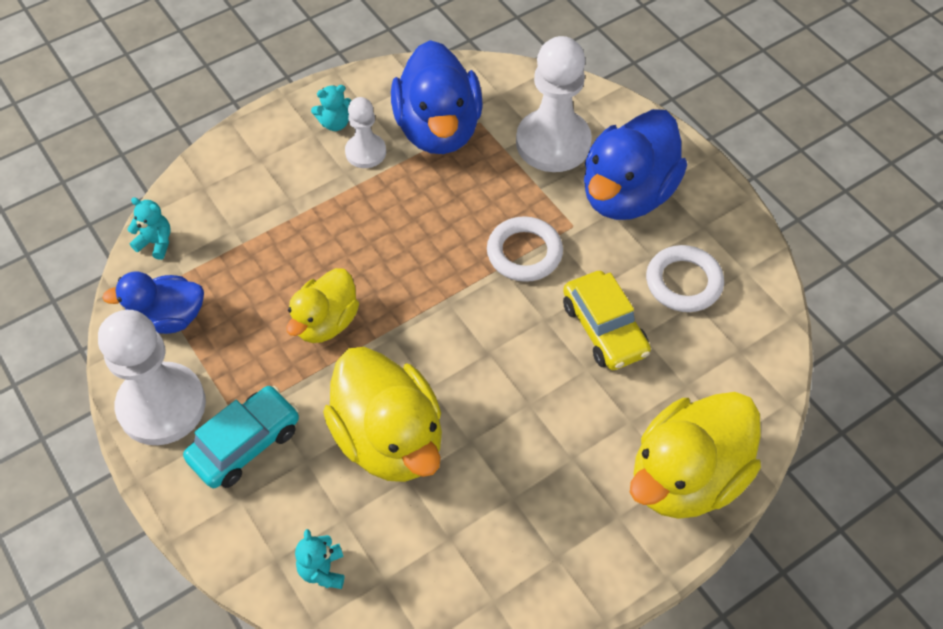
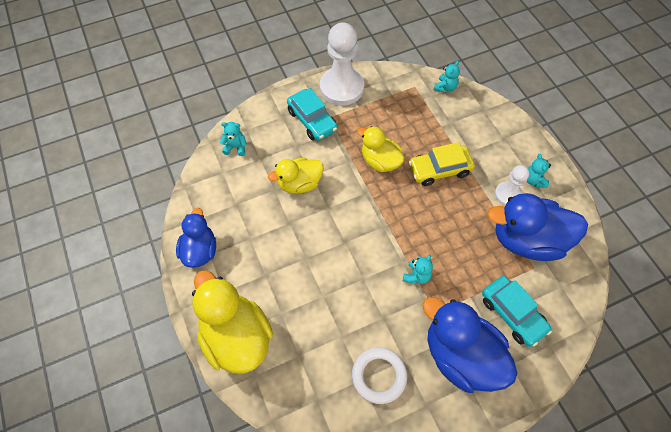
camera: 100 degrees right, 5 degrees up
(168, 318) = (394, 91): blue duck -> blue duck (200, 250)
(389, 439) = (299, 184): yellow duck -> yellow duck, size x0.61
(524, 253) = (416, 276): white ring -> turquoise teddy bear
(553, 143) = (512, 314): white pawn -> turquoise car
(604, 329) = (350, 313): yellow car -> yellow car (439, 170)

